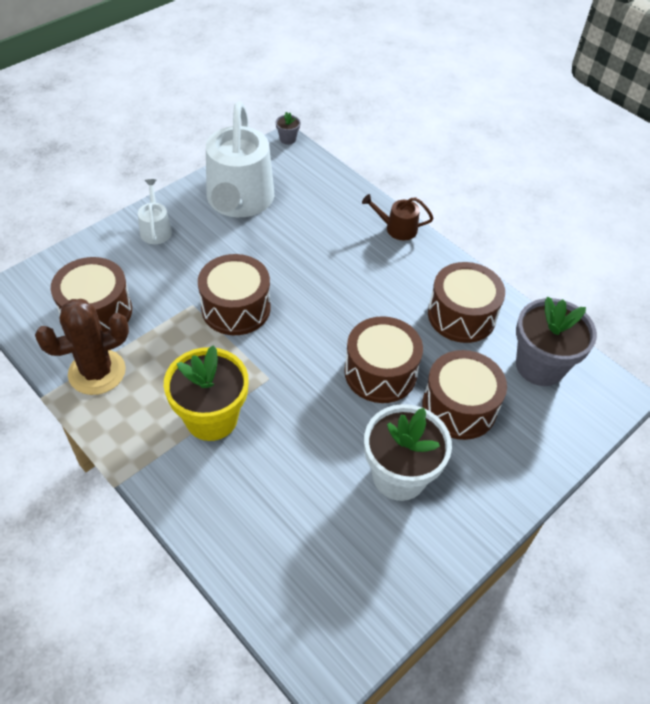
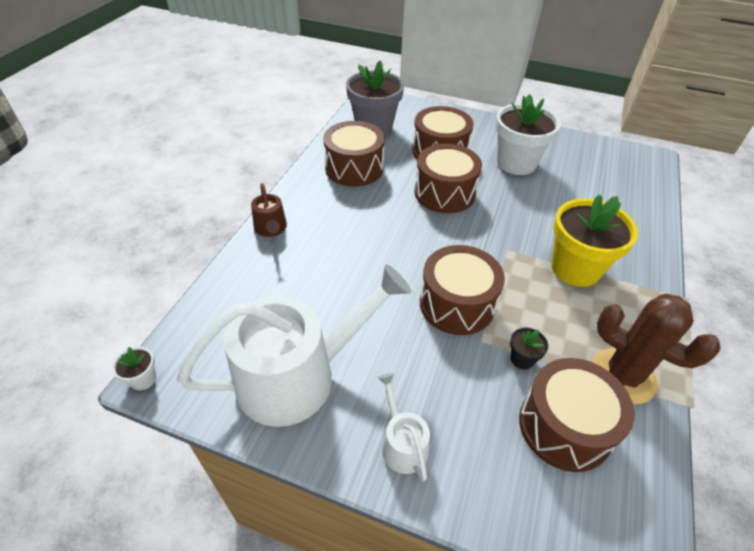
camera: 115 degrees left, 5 degrees down
(155, 229) = (402, 443): white watering can -> white watering can turned 105 degrees clockwise
(159, 319) = (522, 359): none -> black flower pot
(288, 139) = (143, 379): grey flower pot -> white flower pot

